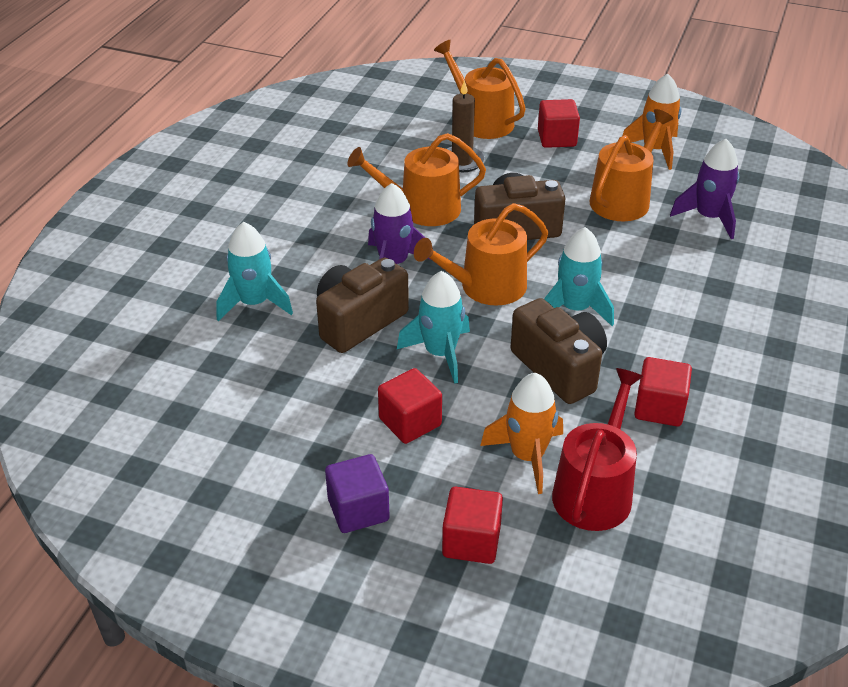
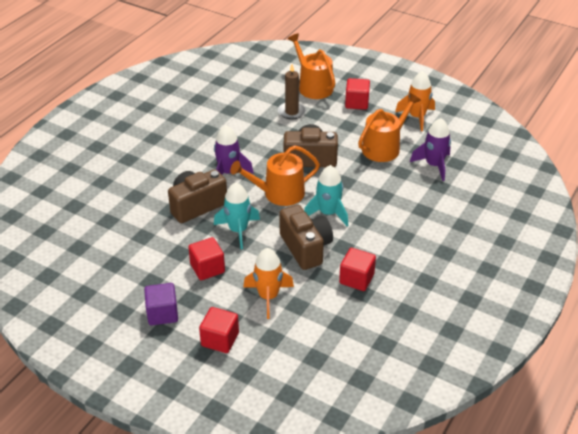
camera: 10 degrees right, 0 degrees up
(254, 303) = (139, 187): turquoise rocket -> none
(422, 209) = (257, 140): orange watering can -> none
(595, 490) = (300, 321): red watering can -> none

